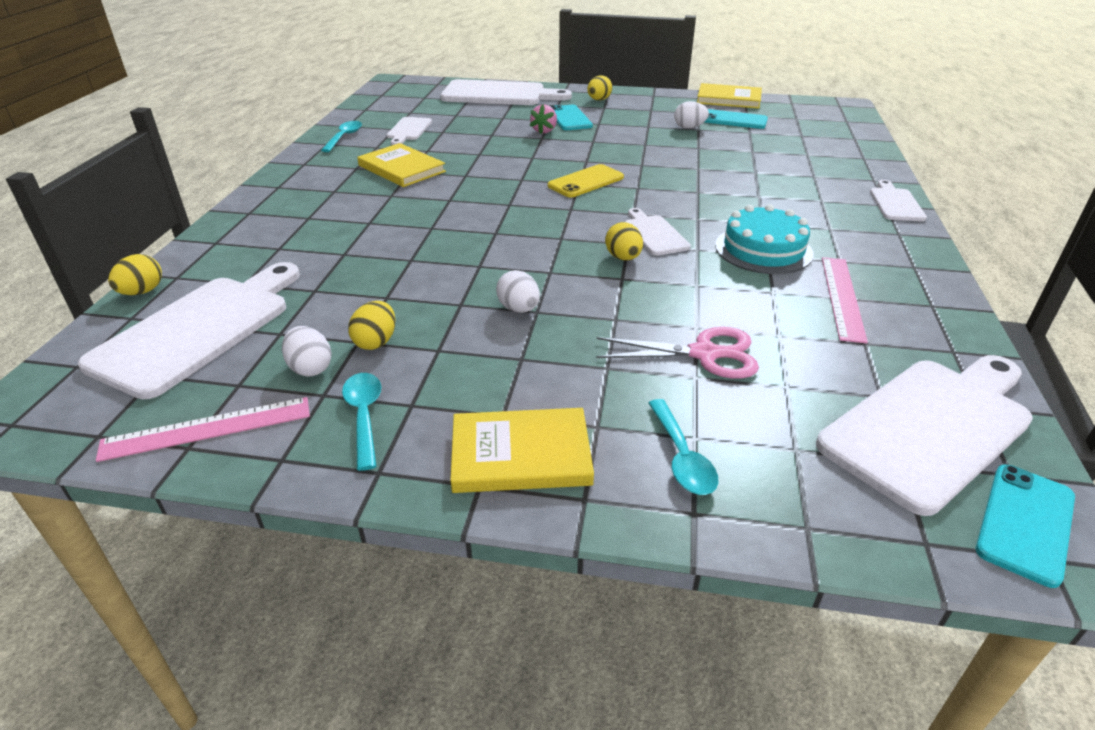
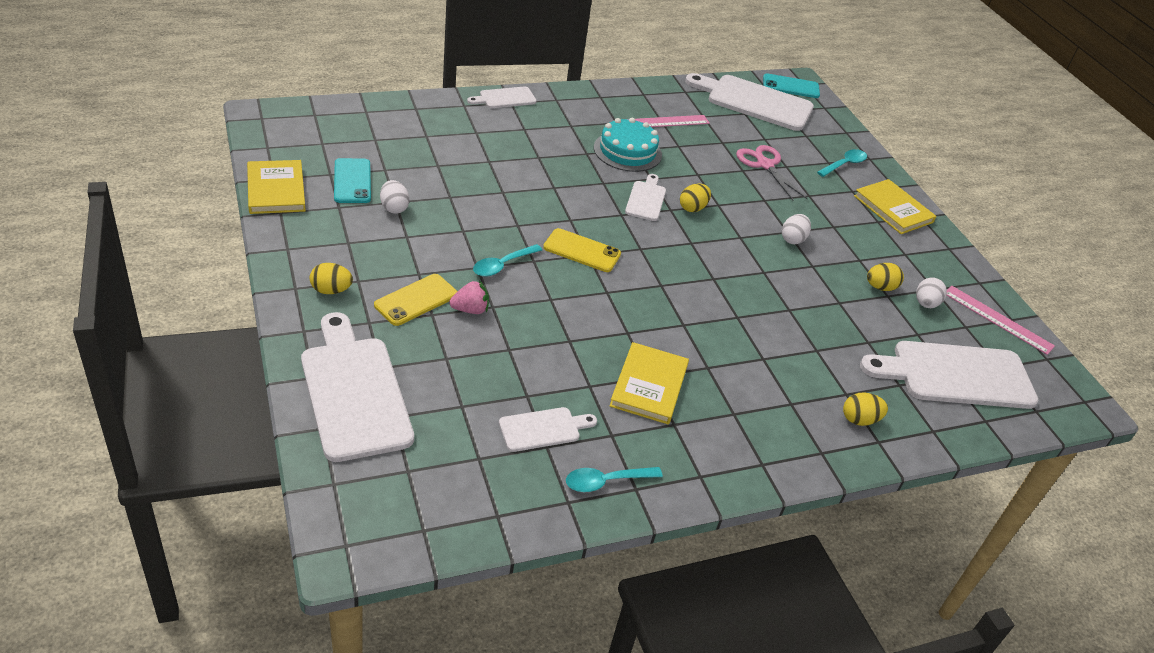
camera: 125 degrees left, 5 degrees up
(142, 292) = (964, 437): yellow egg -> yellow egg (859, 420)
(364, 416) = (929, 267): turquoise spoon -> turquoise spoon (502, 265)
(569, 118) = (416, 300): turquoise phone -> yellow phone
(654, 234) = (646, 199): white cutting board -> white cutting board turned 150 degrees clockwise

